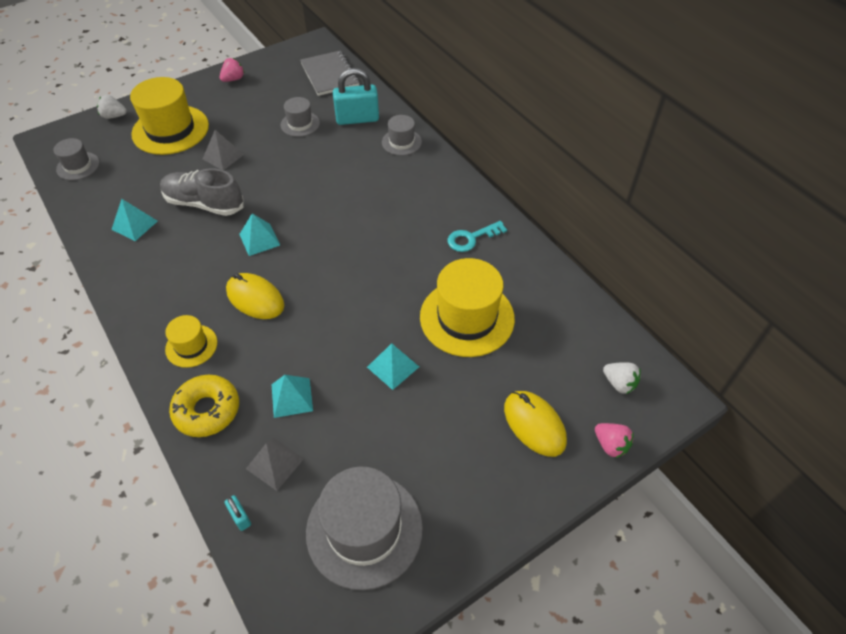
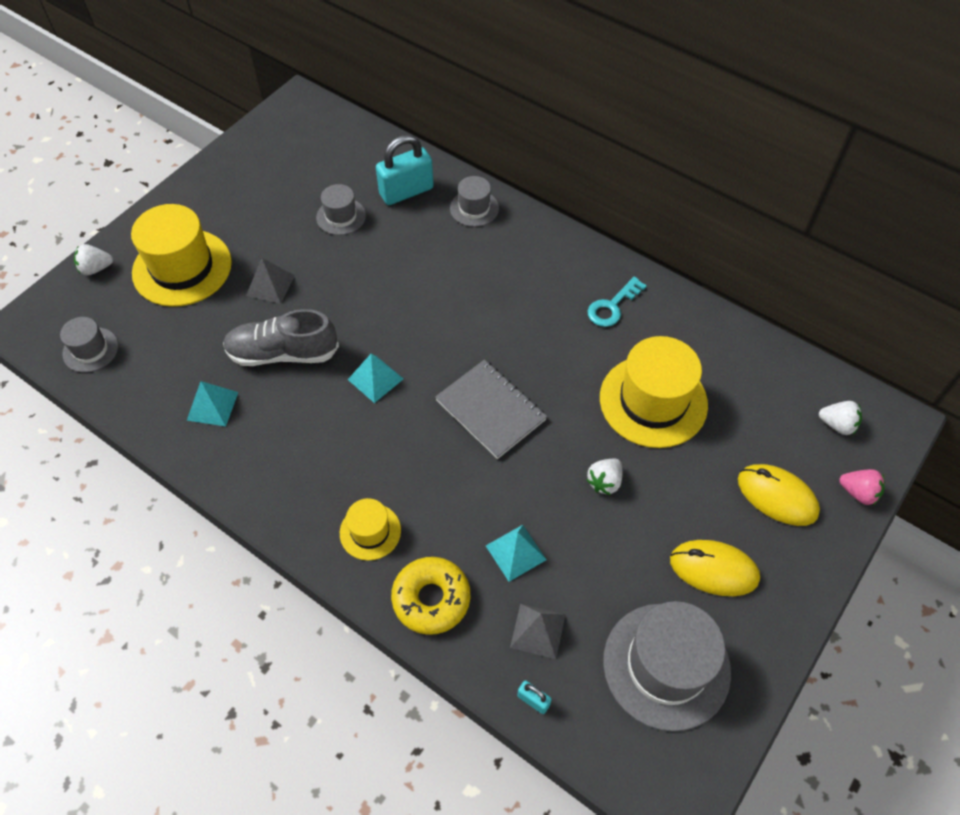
camera: 20 degrees left, 5 degrees up
(233, 79) = (223, 177): pink strawberry -> none
(255, 298) = (411, 452): yellow mouse -> yellow mouse (713, 569)
(329, 75) = (341, 140): grey notebook -> grey notebook (490, 410)
(393, 367) = (604, 482): turquoise pyramid -> white strawberry

